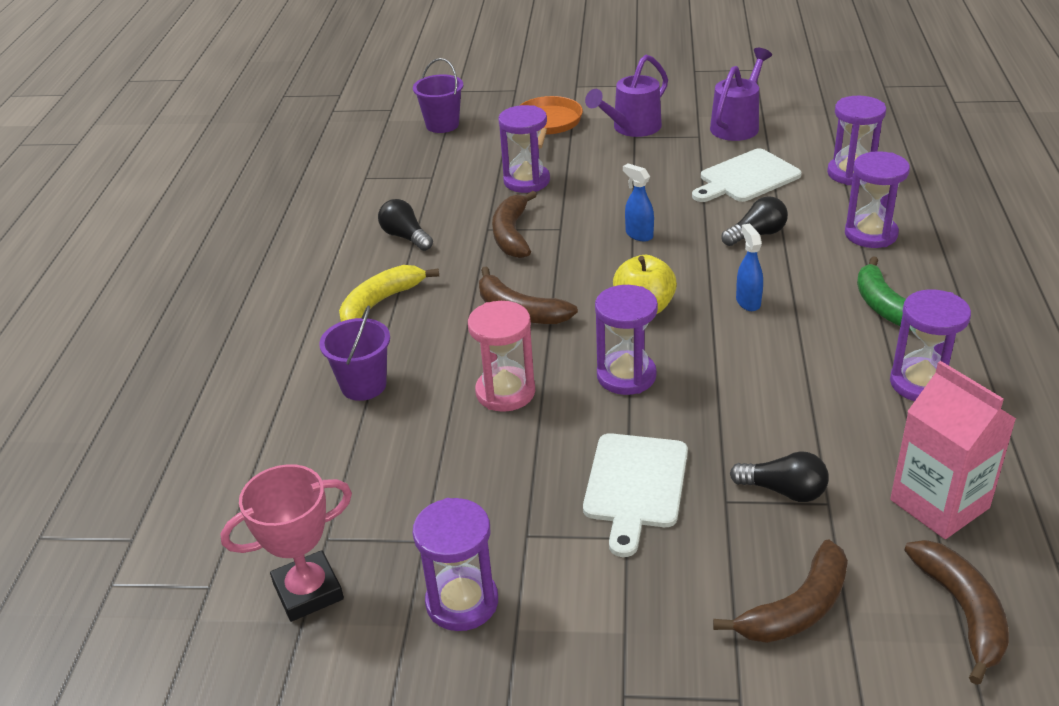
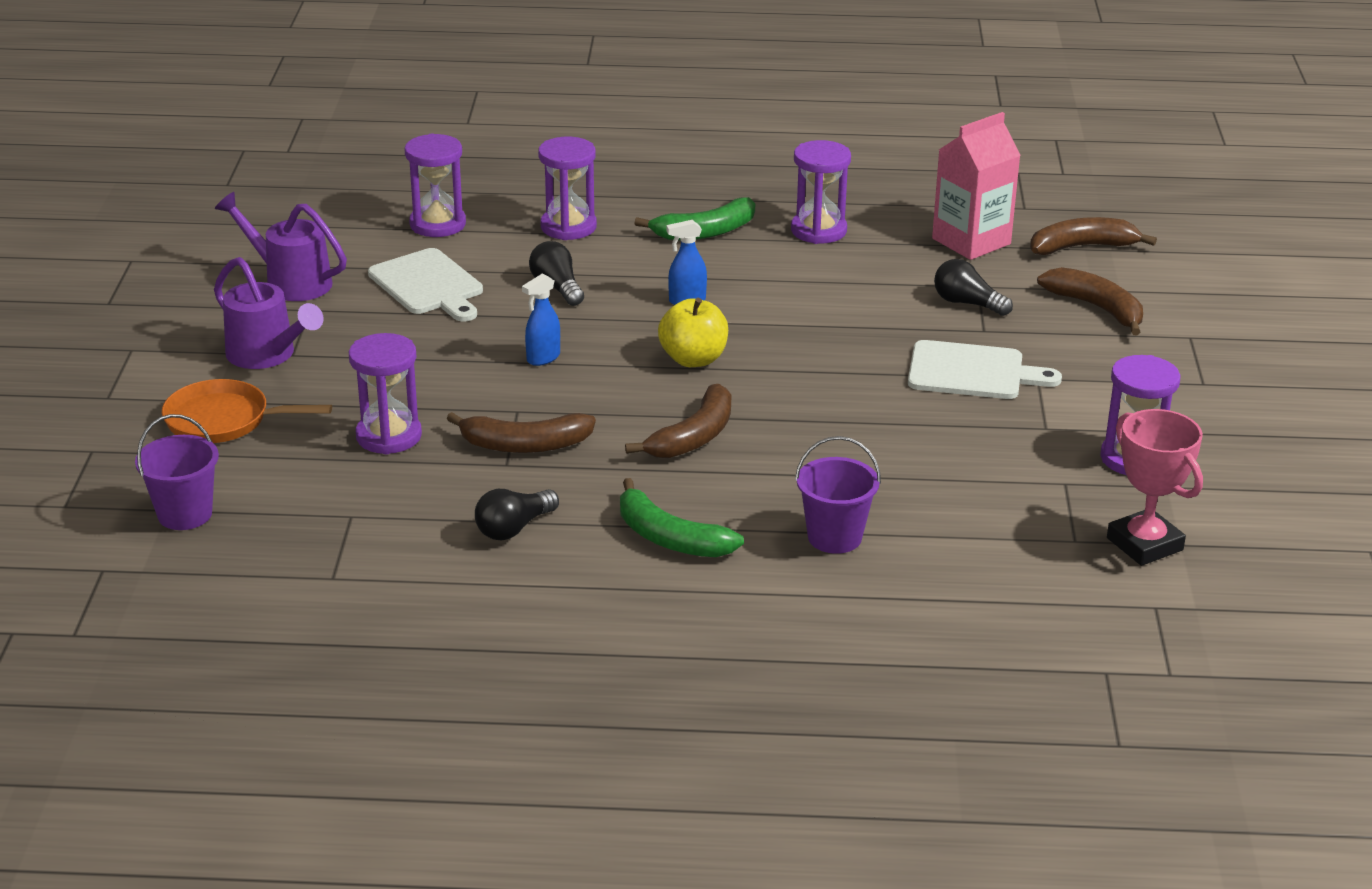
camera: 95 degrees left, 5 degrees down
(380, 303) = (670, 538): yellow banana -> green banana
(505, 392) = (842, 443): pink hourglass -> none
(626, 376) = (812, 372): purple hourglass -> none
(784, 491) = (967, 303): black light bulb -> black light bulb turned 75 degrees counterclockwise

